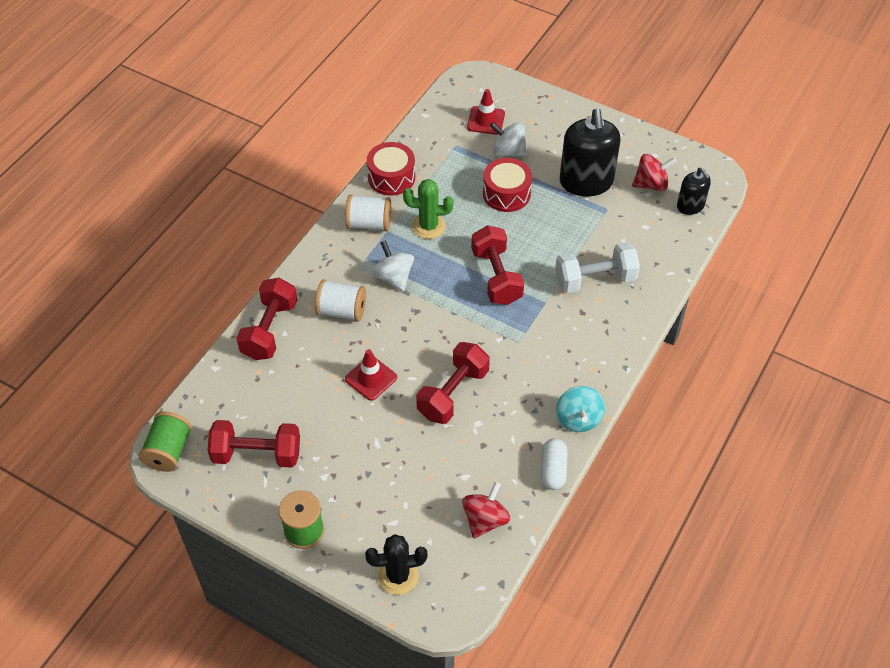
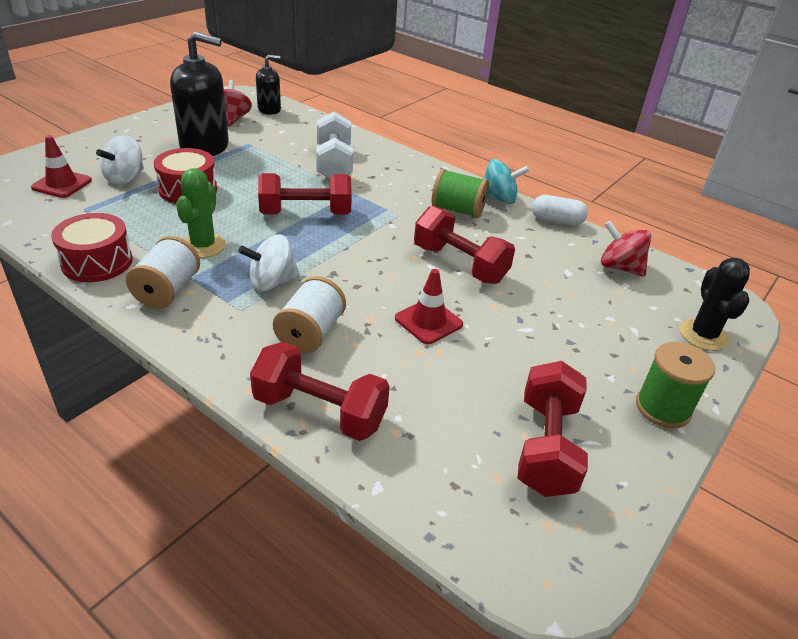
camera: 85 degrees left, 15 degrees down
(169, 451) = (544, 568): green spool -> green spool (457, 210)

